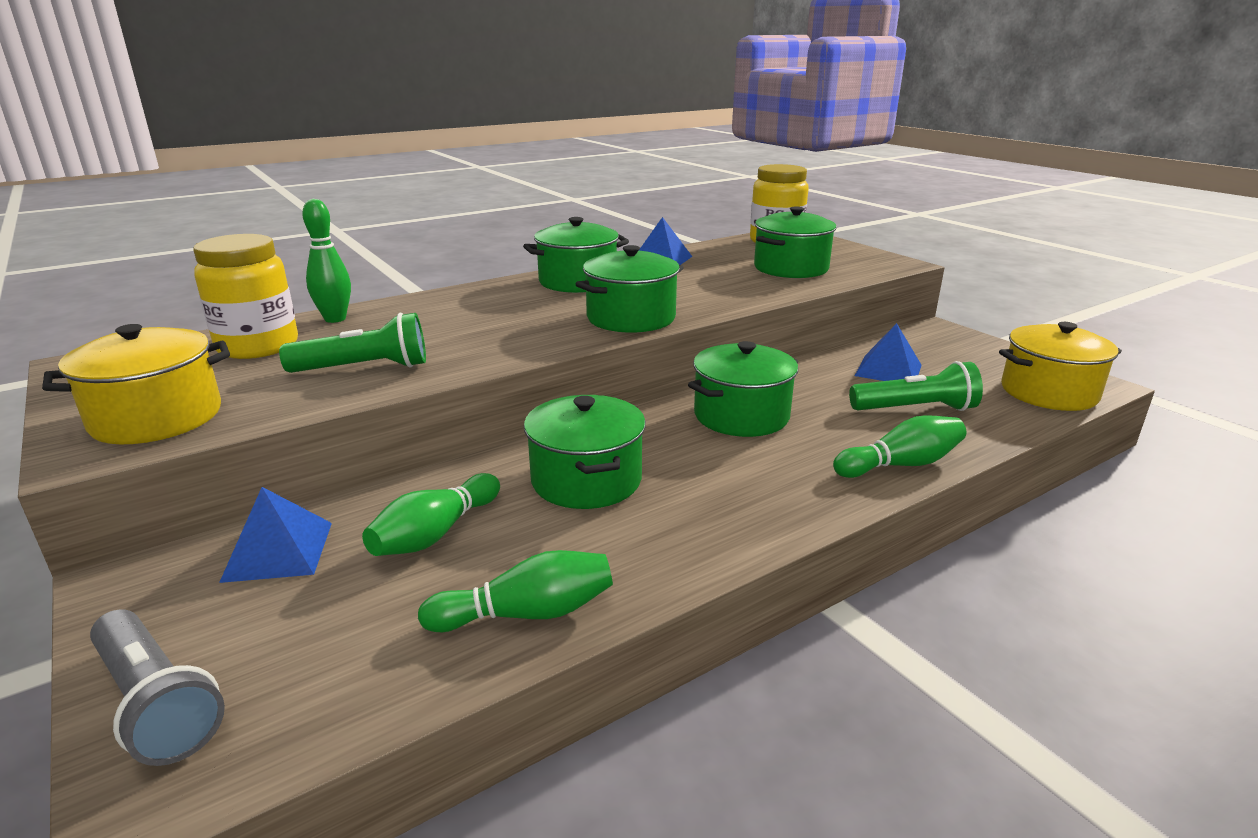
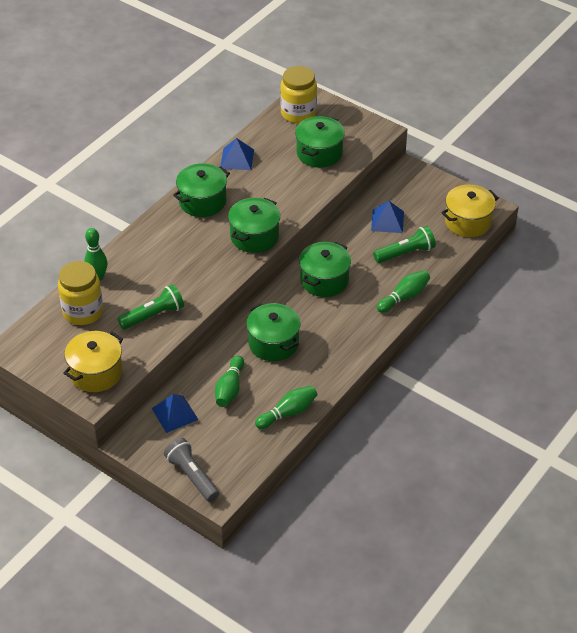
camera: 20 degrees left, 20 degrees up
(156, 703) = (192, 476): grey flashlight -> grey flashlight turned 150 degrees counterclockwise

